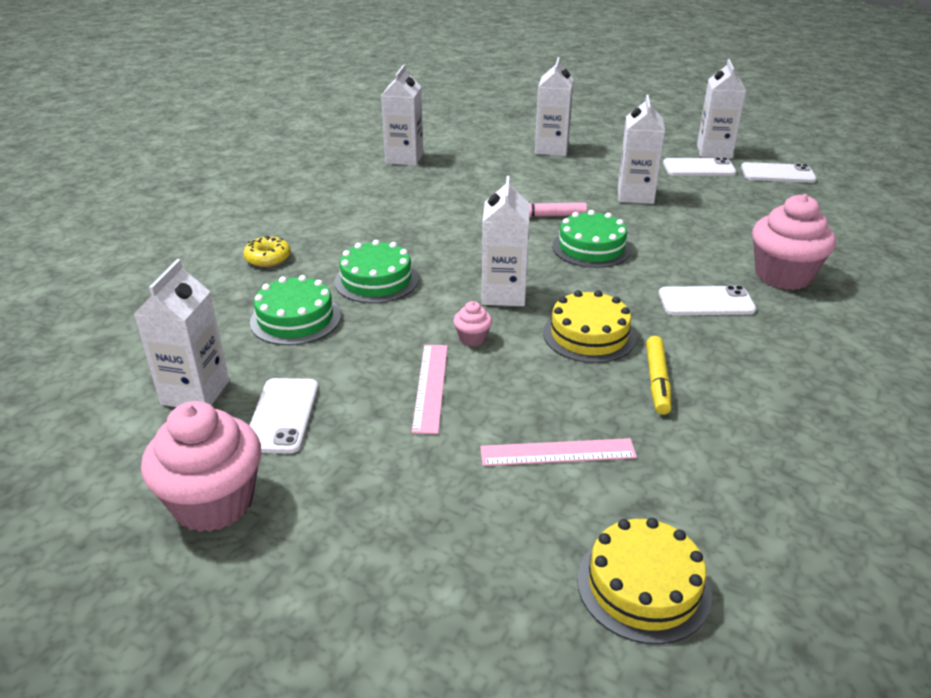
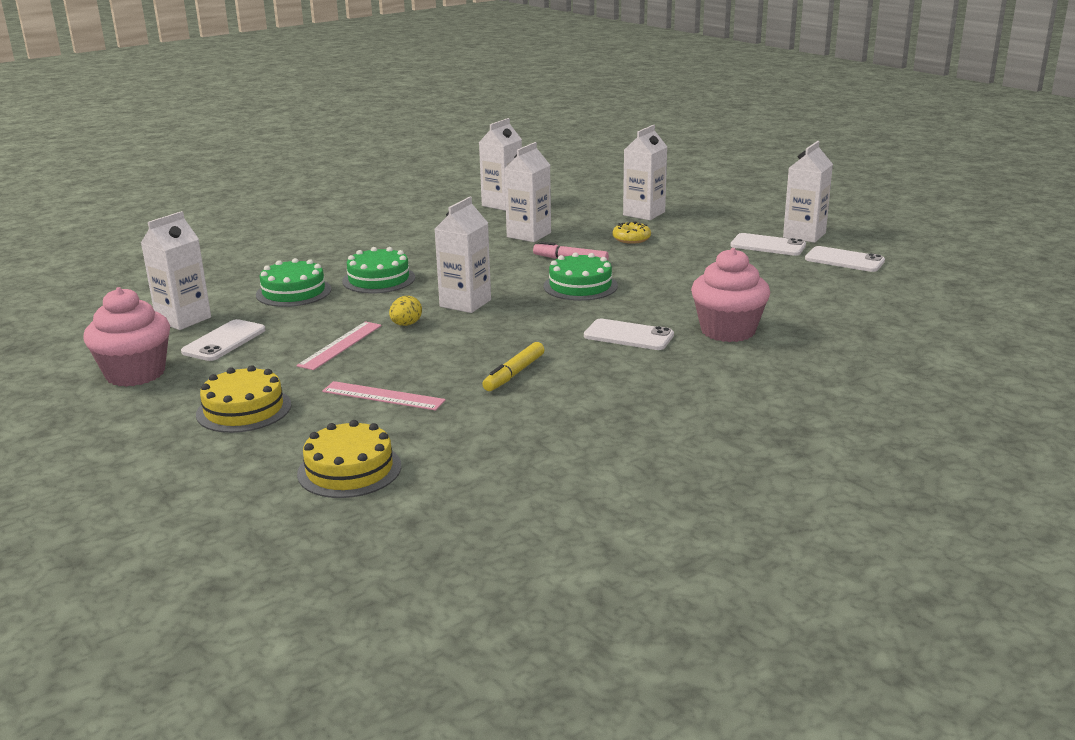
camera: 25 degrees right, 10 degrees down
(268, 258) = (316, 254): yellow donut -> yellow donut (631, 239)
(472, 338) = (406, 324): pink cupcake -> yellow egg
(589, 335) = (499, 338): yellow cake -> yellow cake (244, 409)
(635, 195) = (674, 257): white carton -> white carton (529, 235)

